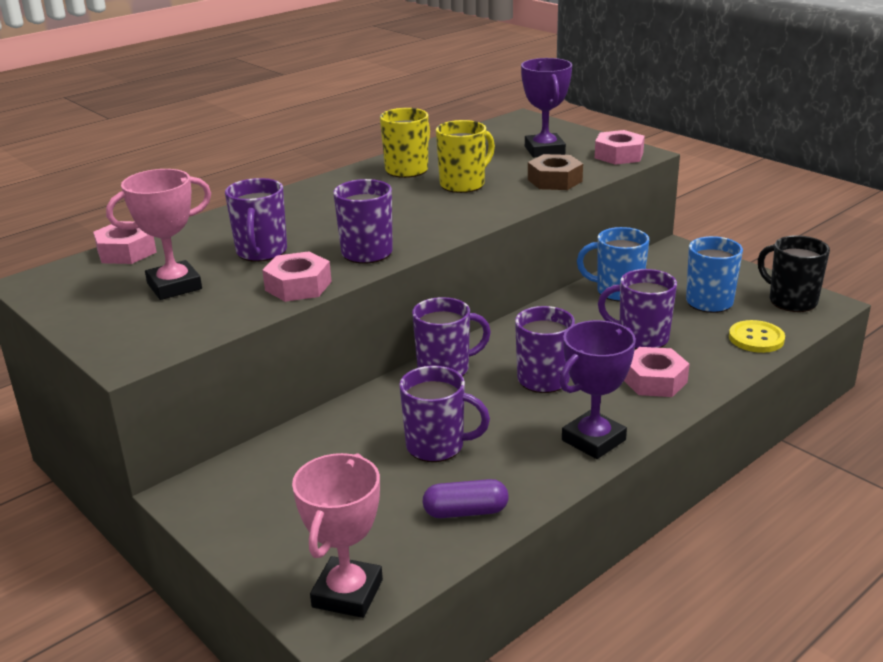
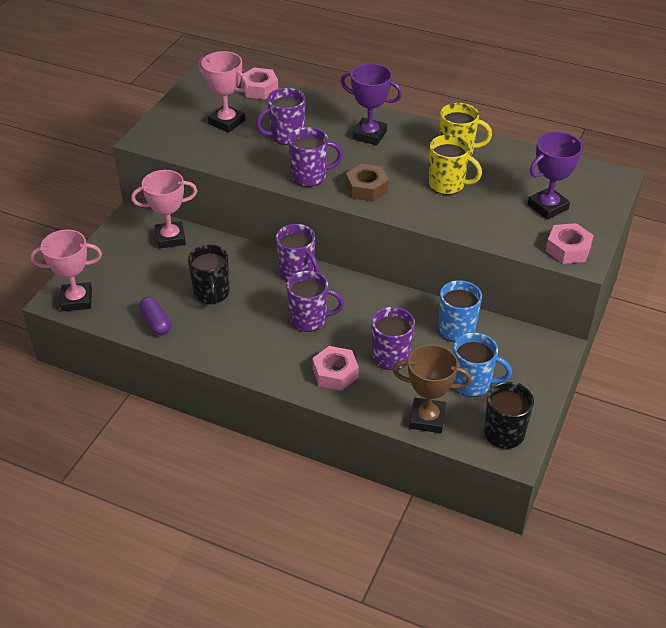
camera: 65 degrees right, 15 degrees up
(277, 461) = (170, 238): none -> pink trophy
(298, 286) = (250, 165): pink nut -> none
(437, 446) = (212, 294): purple mug -> black mug
(554, 180) = (487, 227): brown nut -> brown nut (366, 188)
(593, 440) = (249, 358): purple trophy -> purple trophy (369, 135)
(756, 338) = (427, 418): yellow button -> brown trophy

